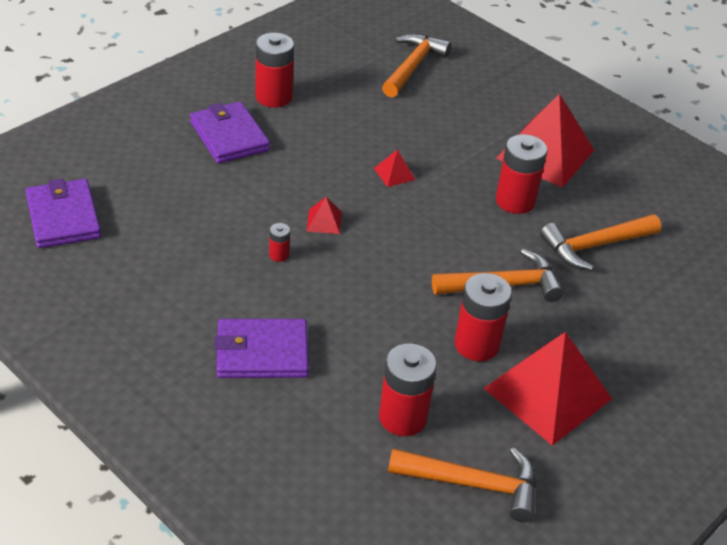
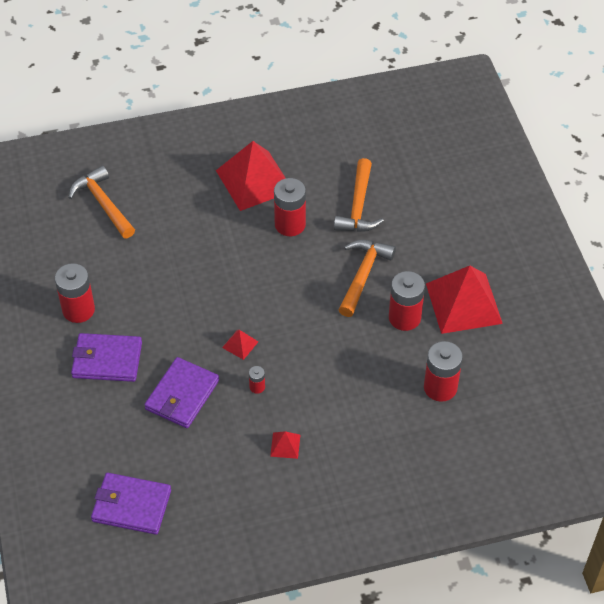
camera: 55 degrees left, 10 degrees up
(262, 352) = (343, 438): purple wallet -> purple wallet (182, 395)
(394, 174) = (217, 278): red pyramid -> red pyramid (285, 445)
(473, 484) = (509, 378): orange hammer -> none

